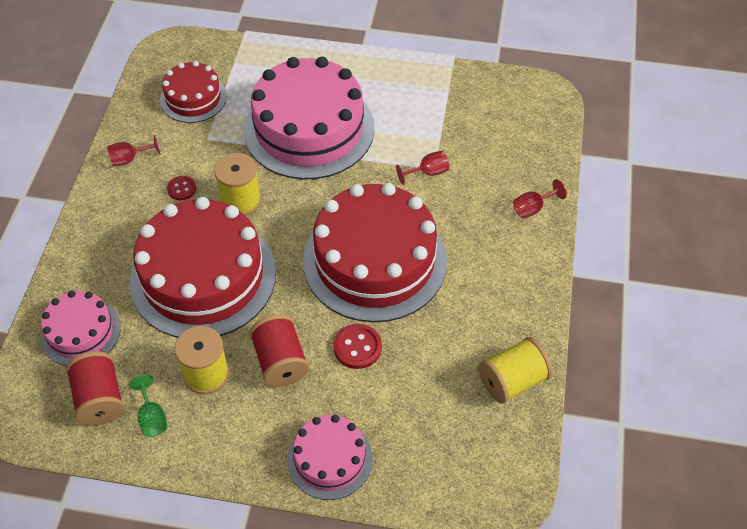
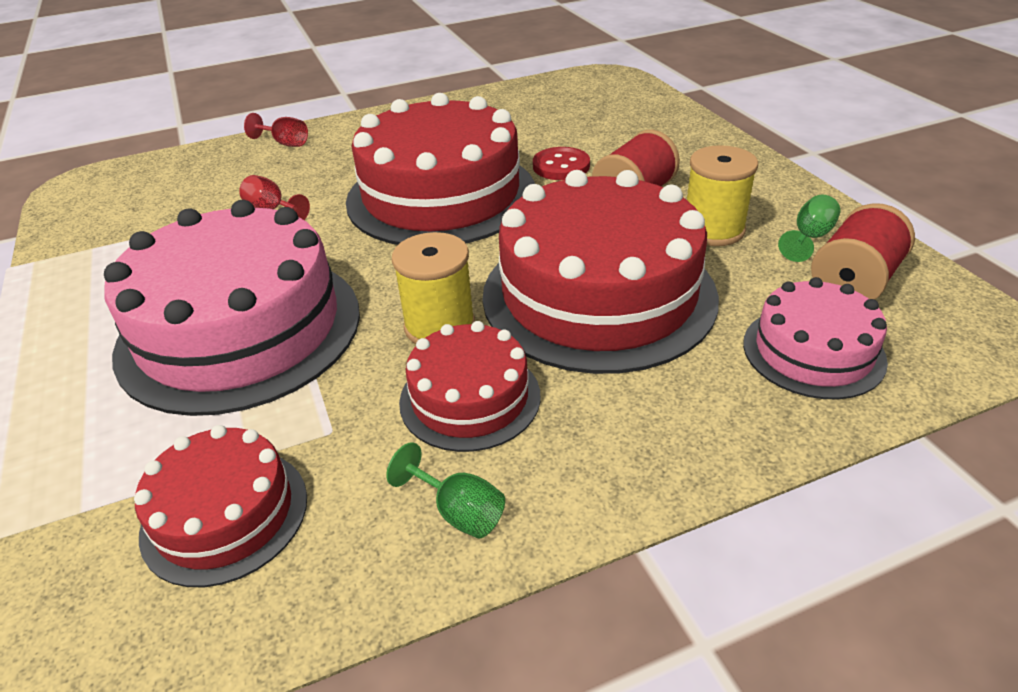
camera: 120 degrees left, 15 degrees down
(129, 159) = (458, 511): red goblet -> green goblet
(182, 189) = (470, 398): red button -> red cake
(329, 459) = (687, 138): pink cake -> none
(512, 380) = (503, 99): yellow spool -> none

